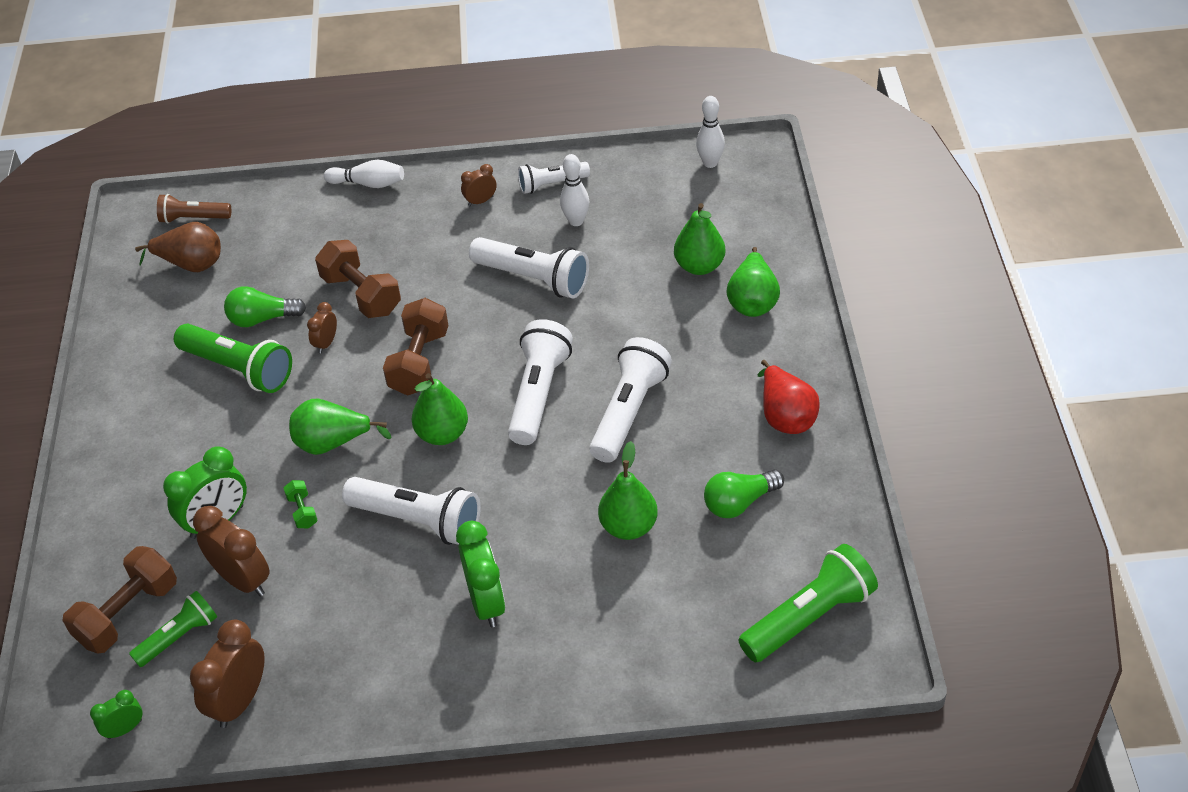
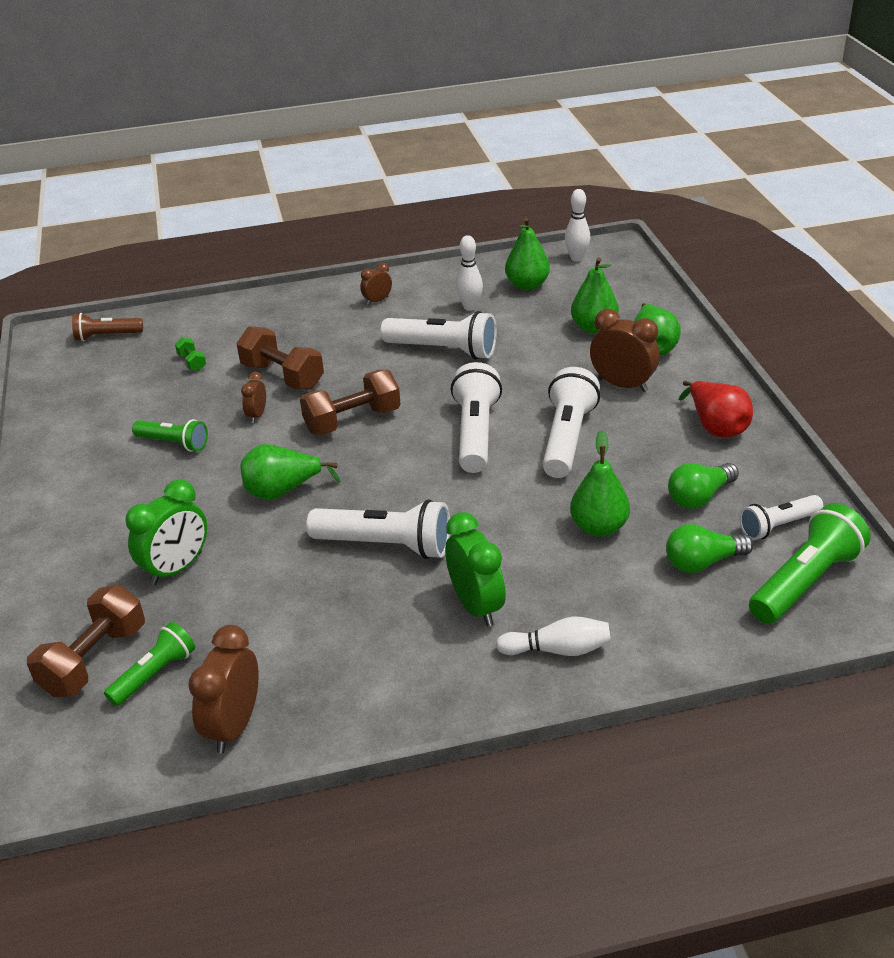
camera: 10 degrees left, 10 degrees down
(125, 729) = (108, 769): green clock -> none
(191, 264) = (111, 369): brown pear -> none
(238, 369) = (173, 443): green flashlight -> green flashlight, size x0.62
(243, 580) = (214, 615): brown clock -> brown clock (622, 385)
(262, 319) = (189, 403): green light bulb -> green light bulb (702, 562)
(302, 511) = (264, 550): green dumbbell -> green dumbbell (192, 362)
(368, 183) = (269, 298): white bowling pin -> white bowling pin (558, 650)
(419, 362) = (352, 421): brown dumbbell -> brown dumbbell turned 60 degrees clockwise
(442, 434) = (391, 473): green pear -> green pear (527, 285)
(551, 184) = (439, 284): white flashlight -> white flashlight (778, 526)

